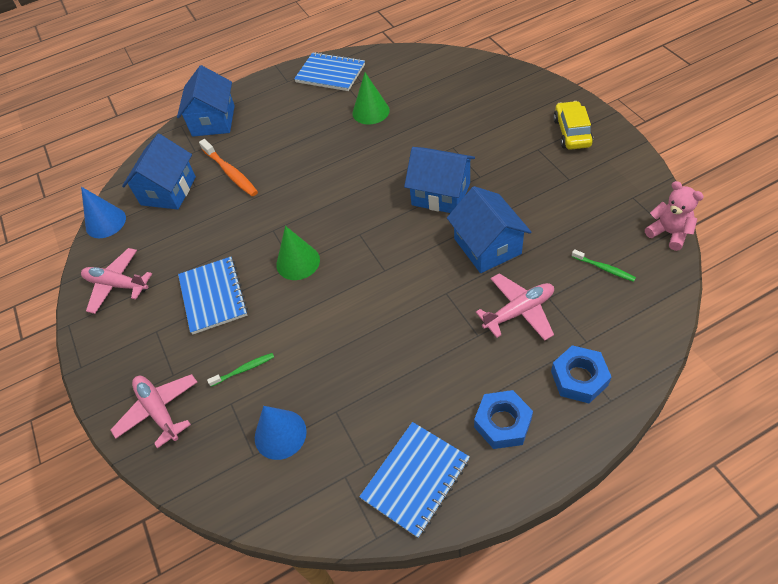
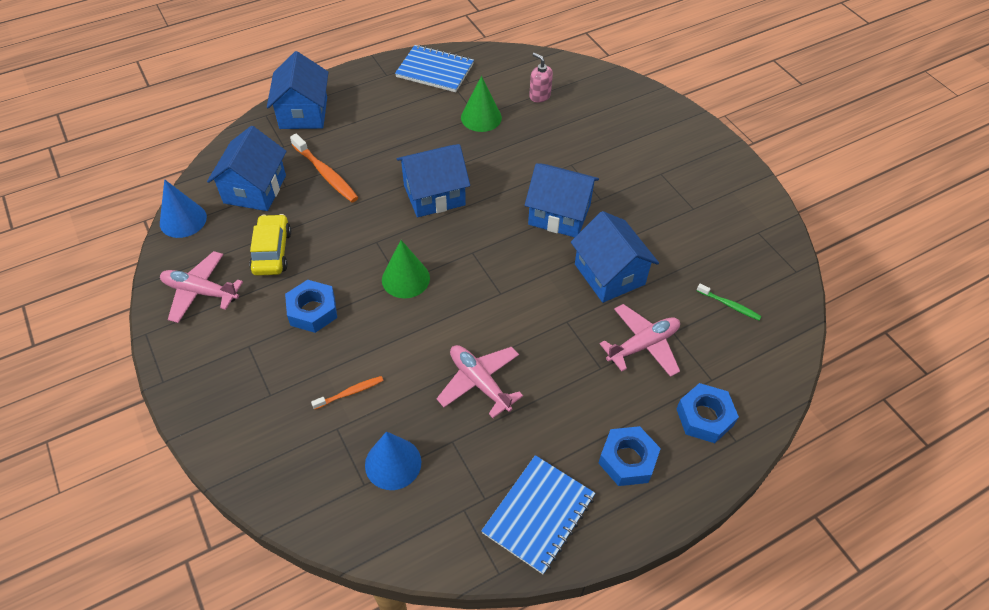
camera: 10 degrees left, 0 degrees up
(159, 411) = (256, 433): pink plane -> pink plane (479, 382)
(213, 296) = (312, 311): blue notebook -> blue nut
(244, 369) = (350, 392): green toothbrush -> orange toothbrush
(326, 184) = (434, 195): none -> blue house
(425, 87) = (539, 96): none -> pink soap dispenser
(571, 132) = (696, 158): yellow car -> yellow car (272, 252)
(669, 233) = (794, 272): pink teddy bear -> none

